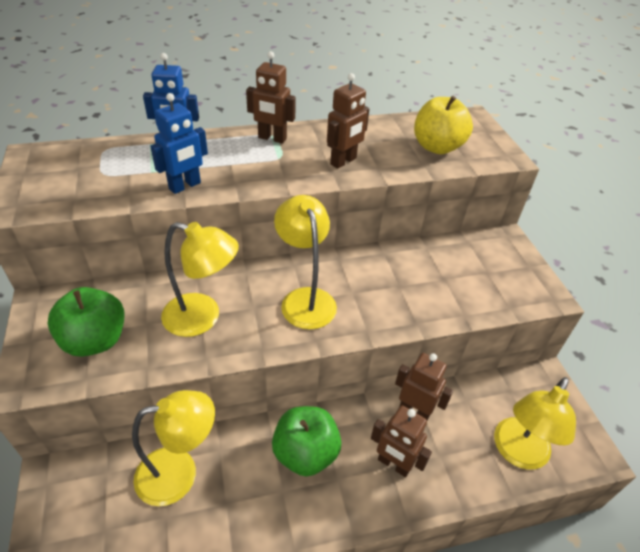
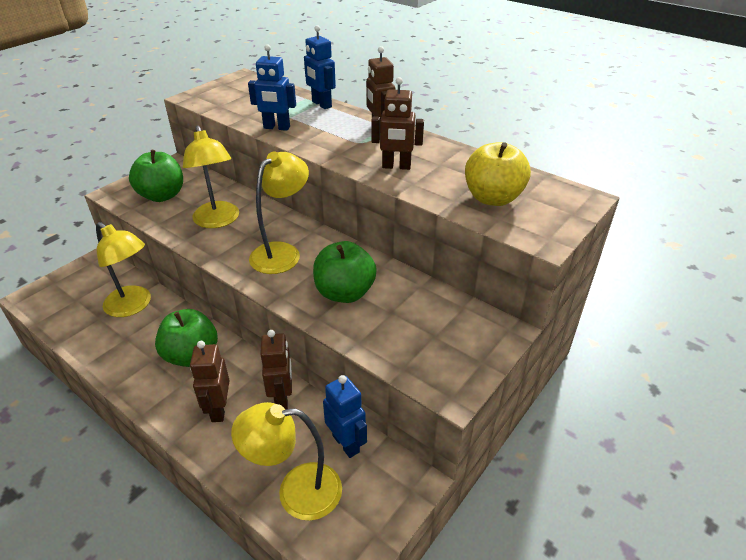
camera: 55 degrees right, 5 degrees down
(398, 290) = (344, 293): none -> green apple
(490, 395) = (346, 443): none -> blue robot

